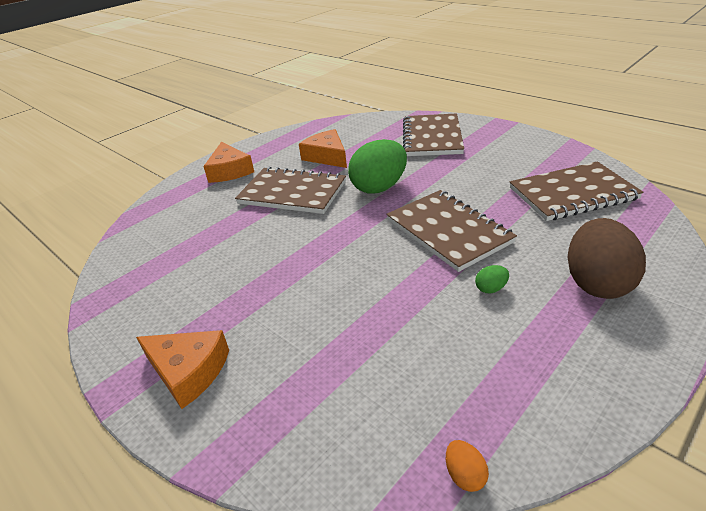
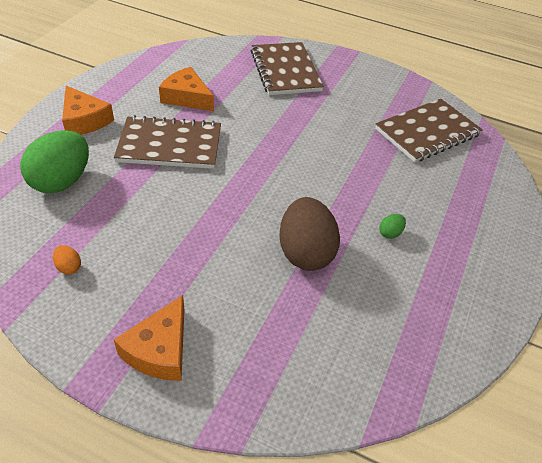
camera: 25 degrees left, 10 degrees up
(188, 371) = (159, 350): orange cheese -> orange cheese turned 105 degrees clockwise
(379, 187) = (256, 134): green egg -> green egg (62, 181)
(448, 231) = (337, 179): brown notebook -> none
(465, 475) = (419, 390): orange egg -> orange egg (69, 267)
(597, 283) = (466, 218): brown egg -> brown egg (305, 252)

